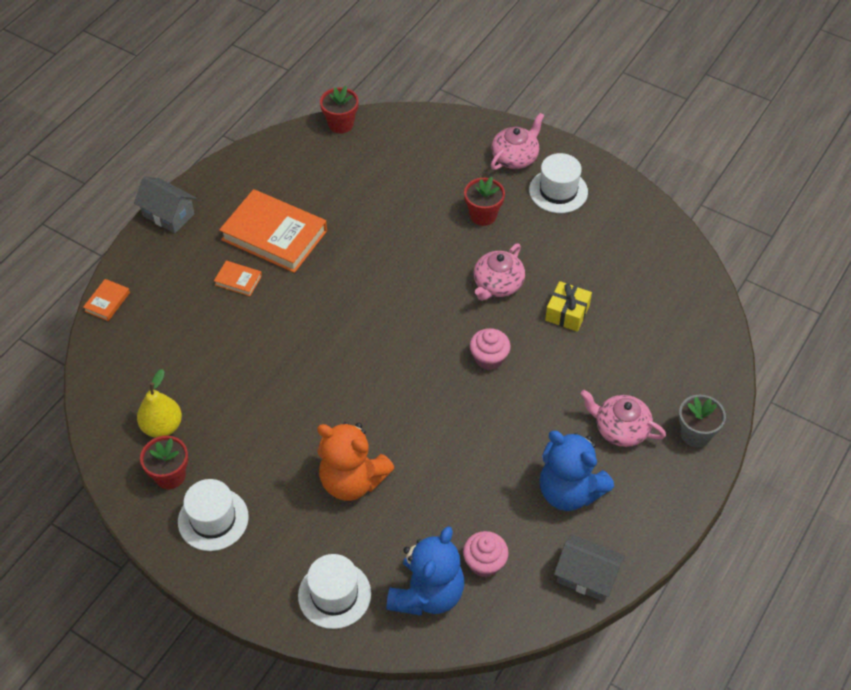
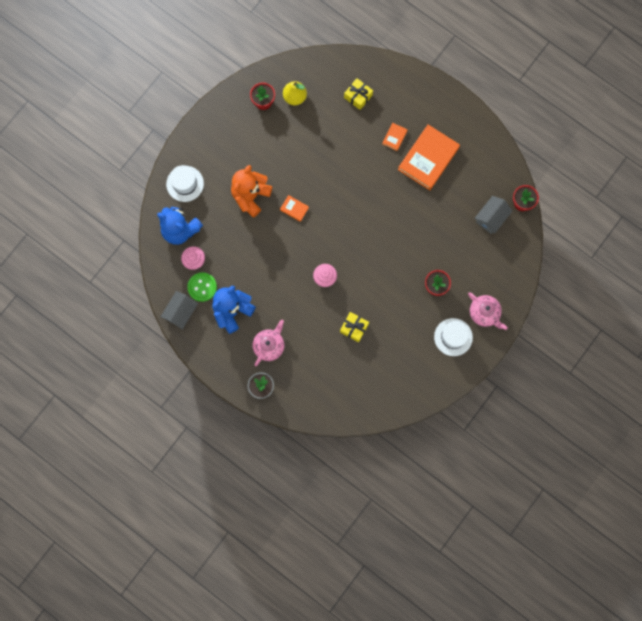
camera: 95 degrees right, 25 degrees up
(107, 302) = (384, 64): orange book -> orange book (294, 209)
(164, 334) = (358, 96): none -> yellow gift
(168, 215) = (449, 96): grey house -> grey house (491, 218)
(213, 519) = (234, 124): white hat -> none
(497, 285) = (379, 289): pink teapot -> none
(533, 544) = (202, 287): none -> green button

